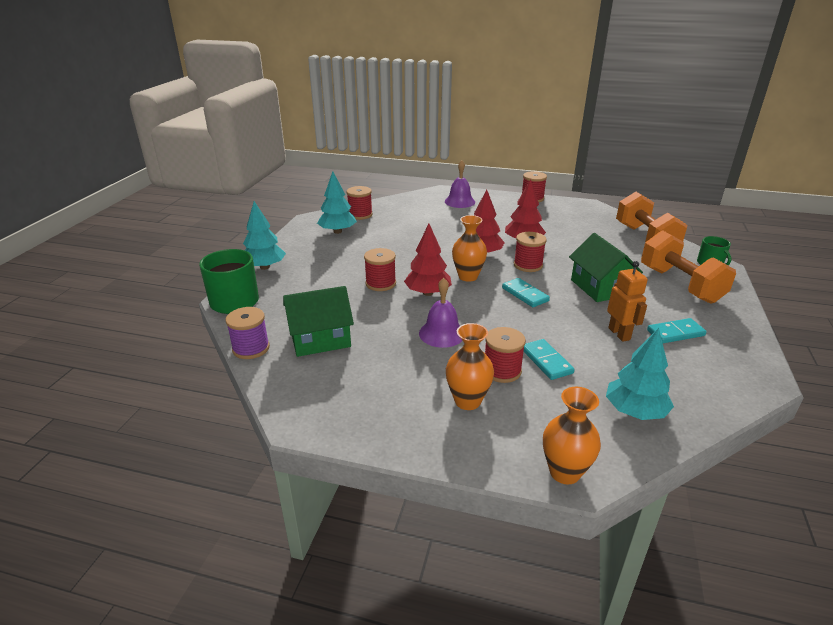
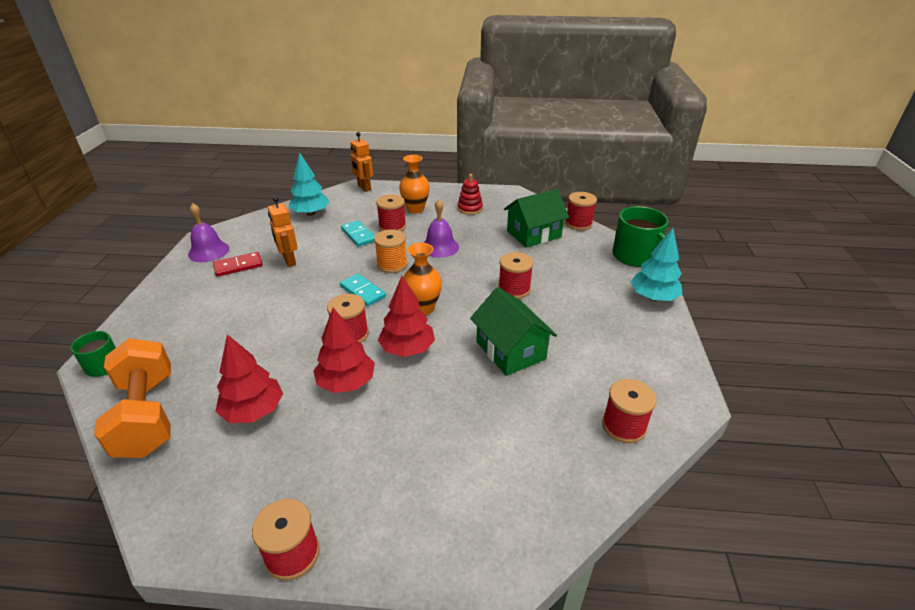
camera: 170 degrees right, 5 degrees up
(251, 348) = (578, 223): purple spool -> red spool
(337, 231) = (625, 373): turquoise tree -> none
(383, 393) = (470, 208): none -> red stacking toy
(428, 293) = (462, 283): red tree -> red tree (253, 411)
(459, 201) = (456, 509): purple bell -> purple bell (208, 251)
(498, 317) = (392, 265): none -> orange spool
(564, 472) = (364, 188): orange vase -> orange robot
(600, 287) = (278, 309): green house -> green house (510, 350)
(675, 333) = (238, 266): turquoise domino -> red domino
(680, 285) = (181, 323): orange dumbbell -> none

